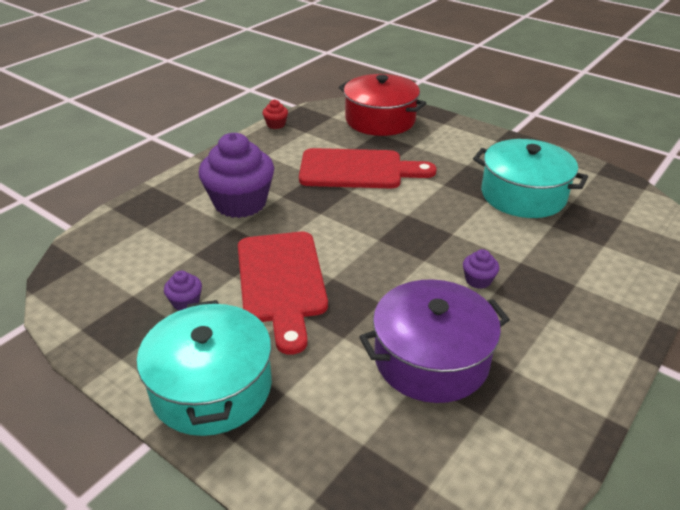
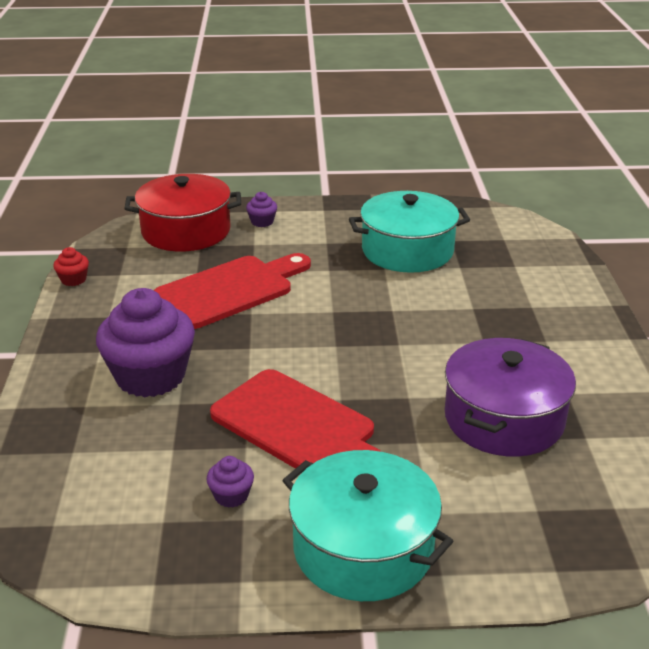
camera: 40 degrees left, 5 degrees down
(478, 280) = (460, 339): purple cupcake -> purple cupcake (262, 222)

